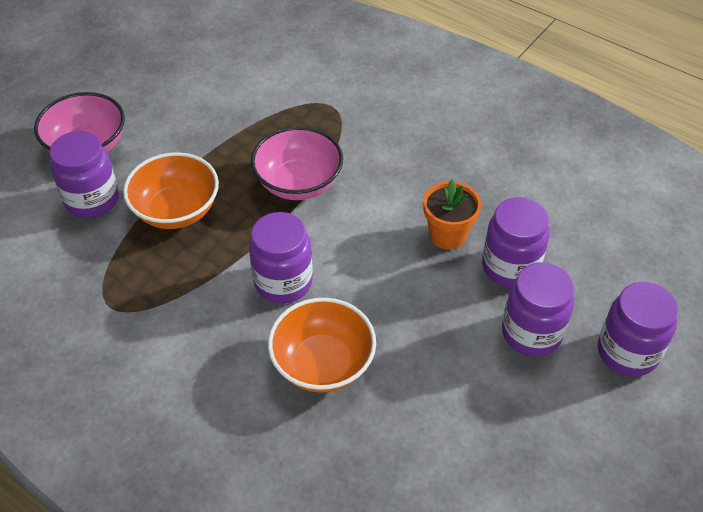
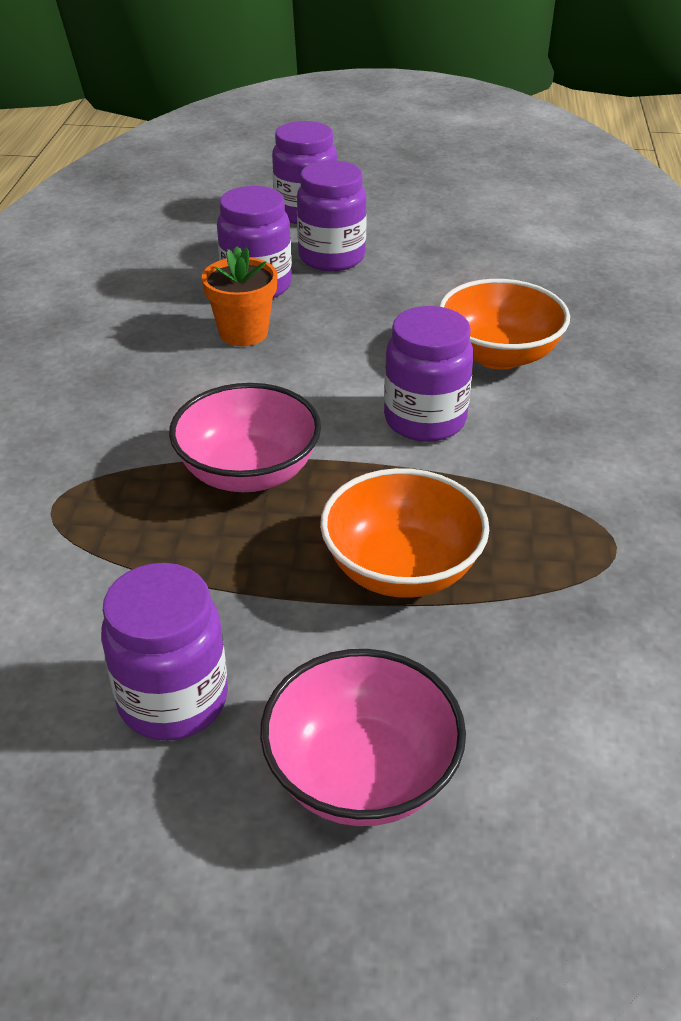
camera: 120 degrees left, 10 degrees down
(92, 200) = (470, 683): purple jar -> purple jar (173, 700)

